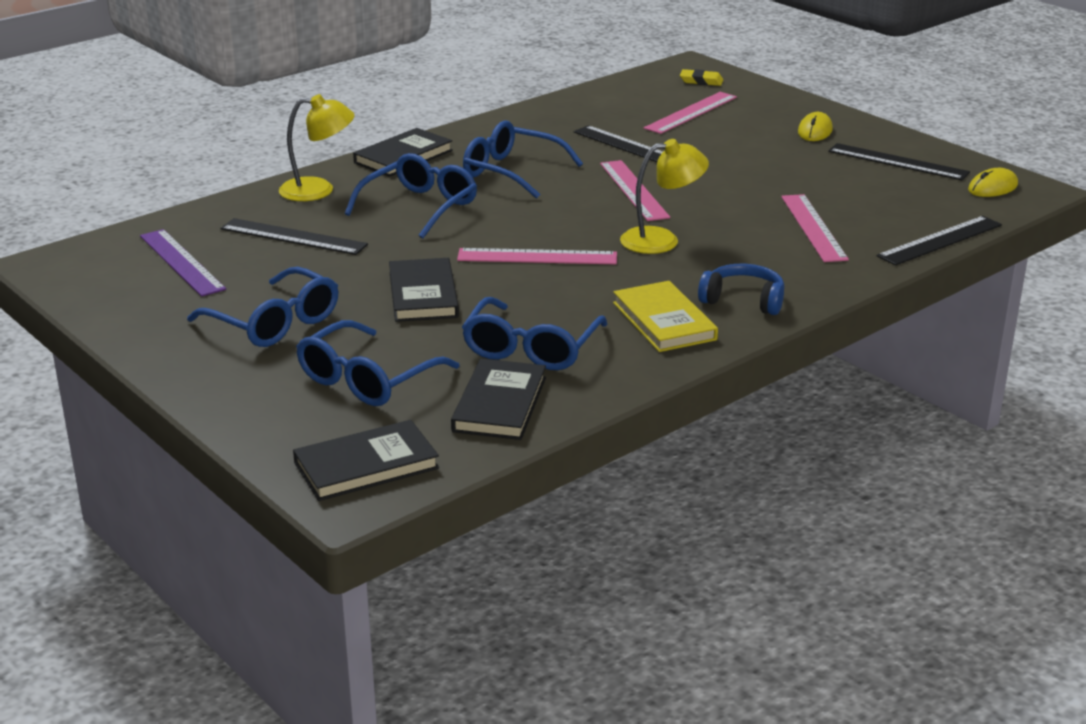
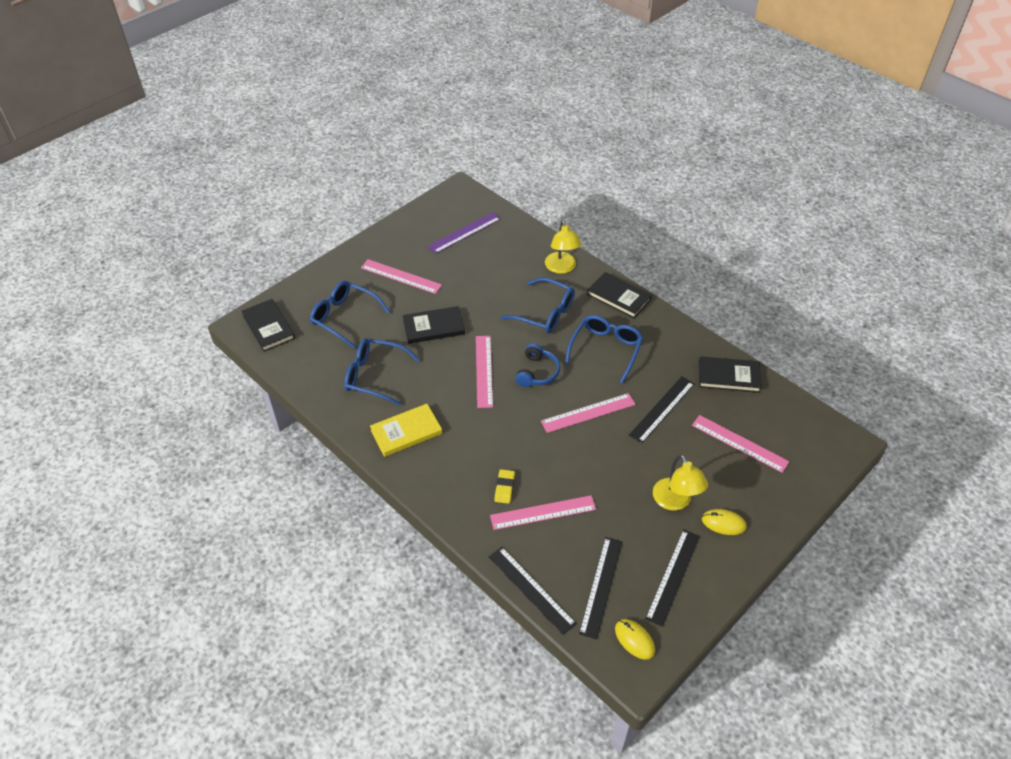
camera: 85 degrees right, 20 degrees up
(275, 323) = (401, 276): blue glasses -> pink ruler
(293, 237) = (498, 267): black ruler -> black ruler (601, 586)
(500, 404) = (319, 368): black book -> black book (729, 376)
(661, 240) = (513, 429): yellow lamp -> yellow lamp (675, 501)
(701, 81) = (811, 449): yellow eraser -> yellow eraser (504, 488)
(743, 300) = (433, 470): blue headphones -> blue headphones (537, 372)

